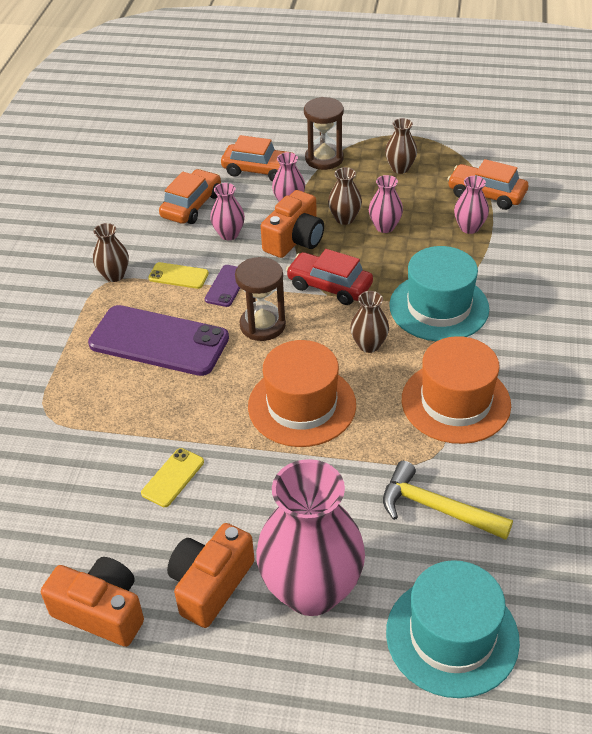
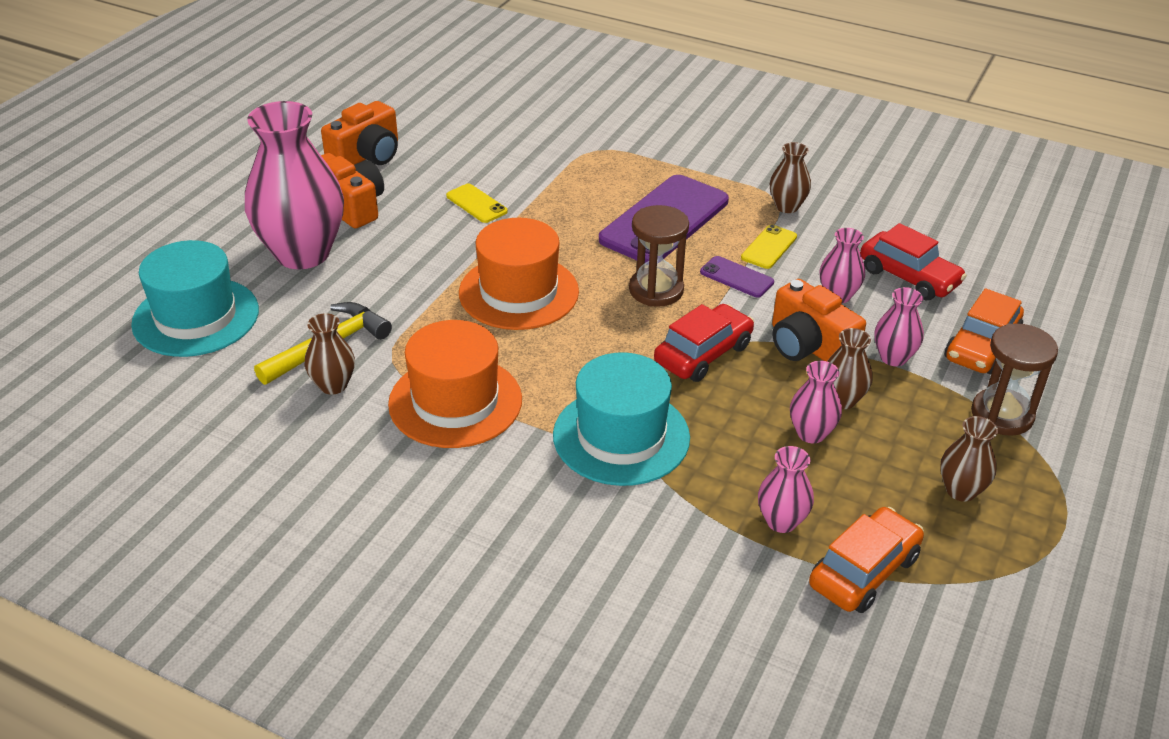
camera: 105 degrees right, 5 degrees down
(191, 205) = (909, 277): orange car -> red car
(369, 345) = (583, 360): brown vase -> brown vase (333, 385)

